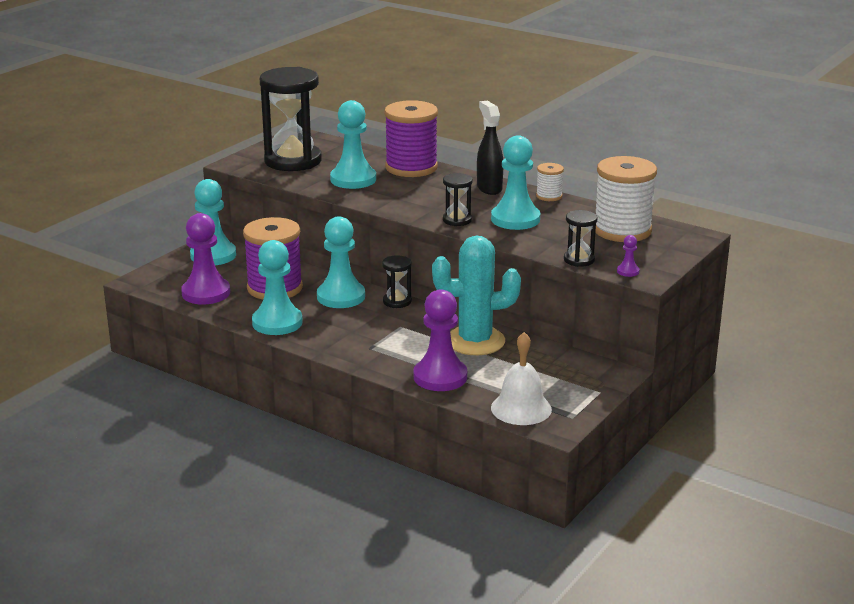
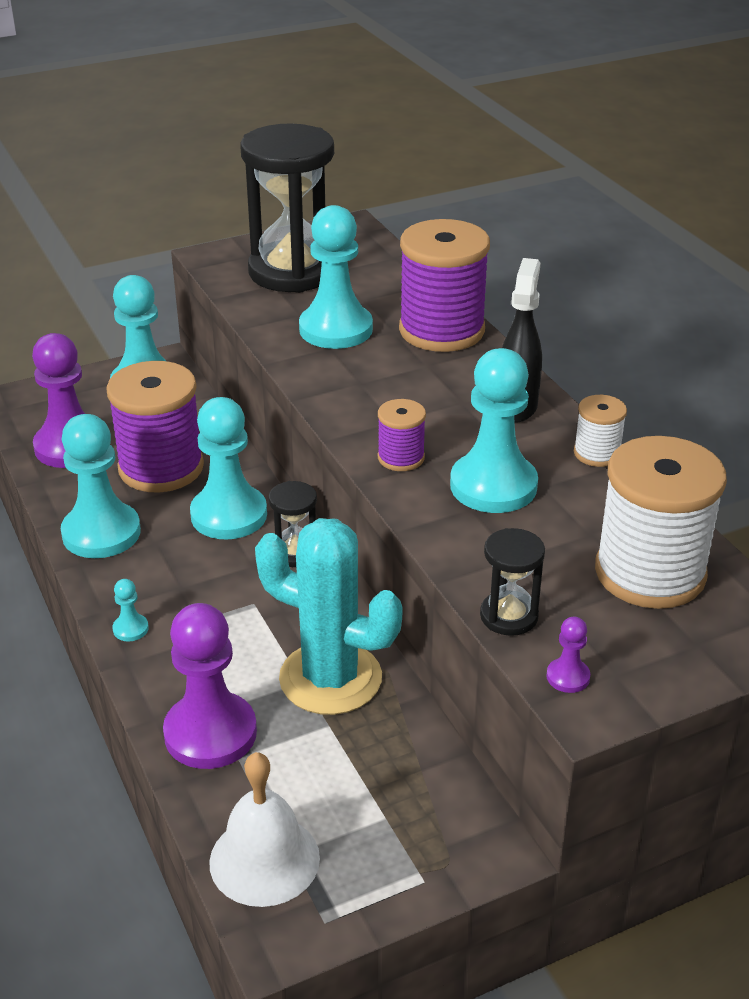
camera: 30 degrees right, 10 degrees up
(346, 353) = (130, 629): none -> turquoise pawn
(457, 220) = (401, 458): black hourglass -> purple spool

